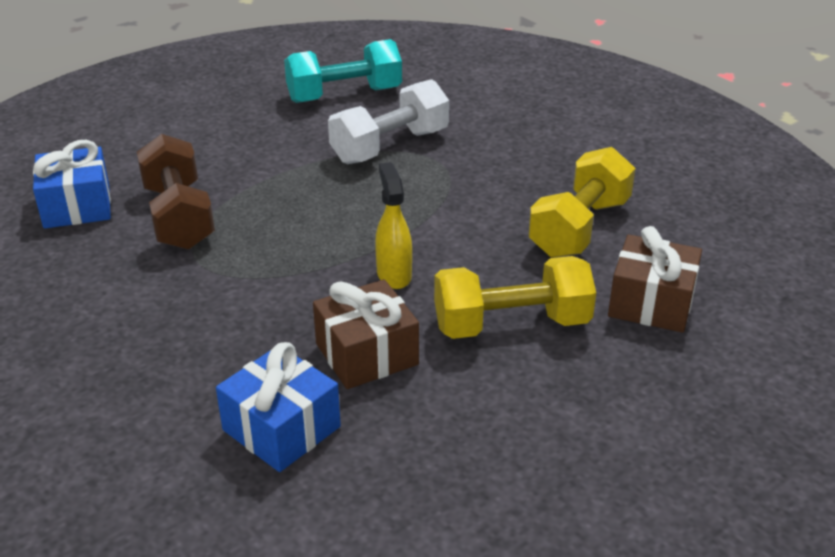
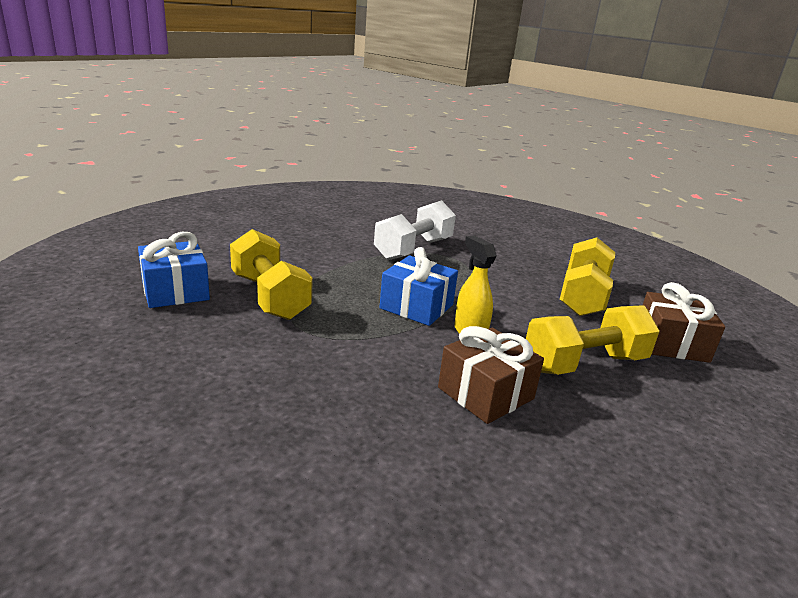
camera: 15 degrees left, 10 degrees down
(178, 217) = (269, 296): brown dumbbell -> yellow dumbbell
(281, 428) = (448, 465): blue gift -> blue gift (416, 306)
(344, 95) = (362, 220): turquoise dumbbell -> none

